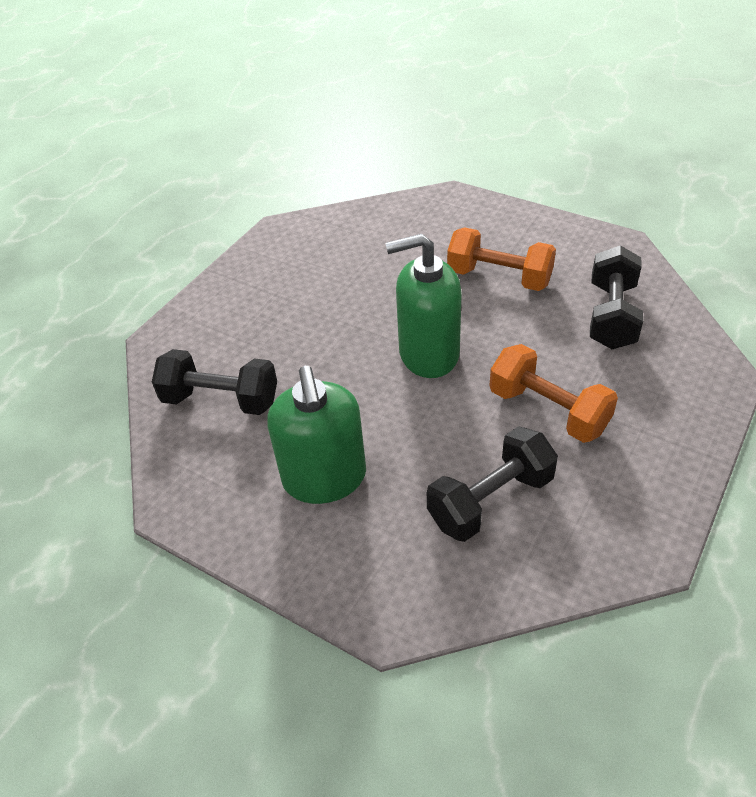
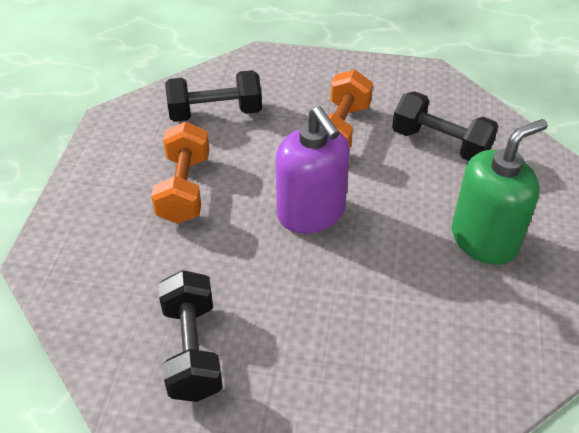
camera: 115 degrees left, 0 degrees up
(221, 400) = (451, 354): black dumbbell -> black dumbbell (192, 350)
(428, 354) = (311, 213): green soap dispenser -> purple soap dispenser

